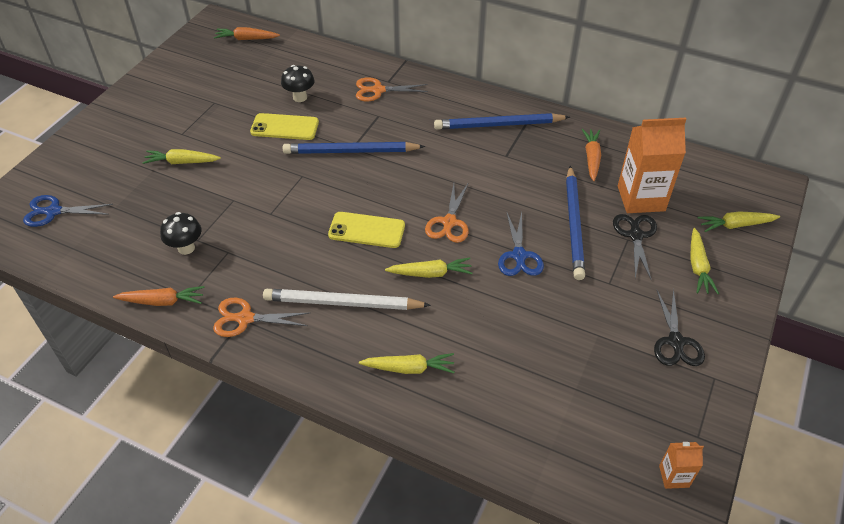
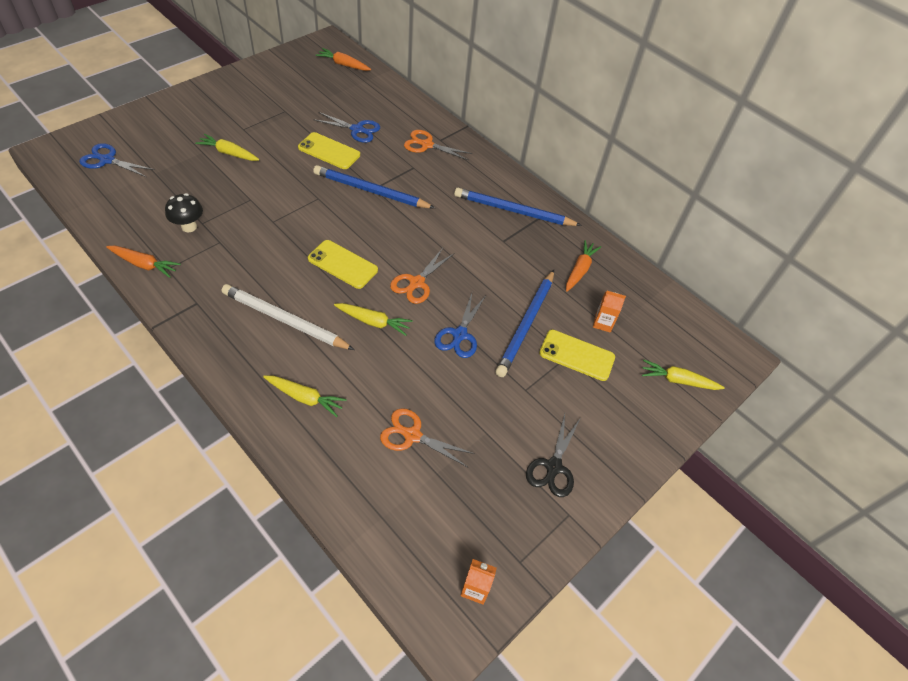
camera: 15 degrees right, 5 degrees up
(245, 318) = (199, 303): orange scissors -> orange scissors (412, 435)
(300, 97) = (357, 129): black mushroom -> blue scissors
(635, 235) = (577, 355): black scissors -> yellow phone
(641, 198) = (603, 323): orange carton -> orange carton, size x0.48
(698, 267) = (617, 406): yellow carrot -> none

